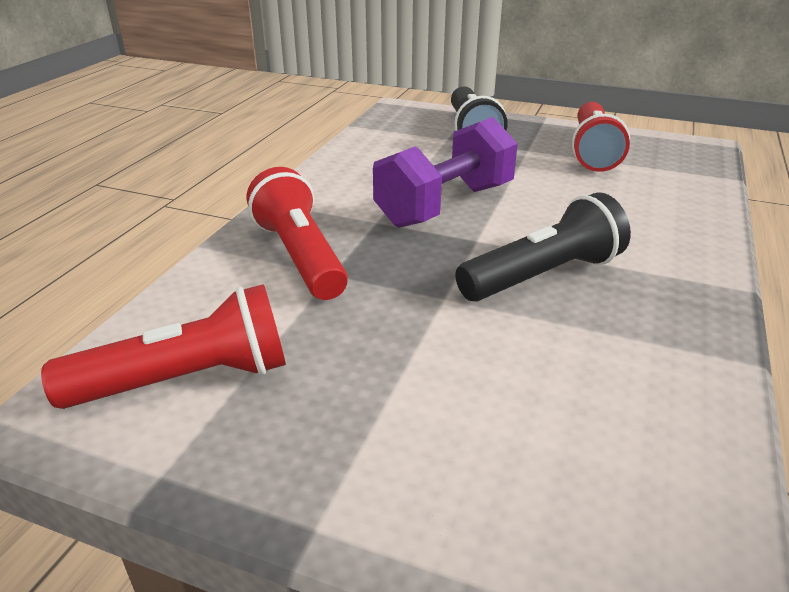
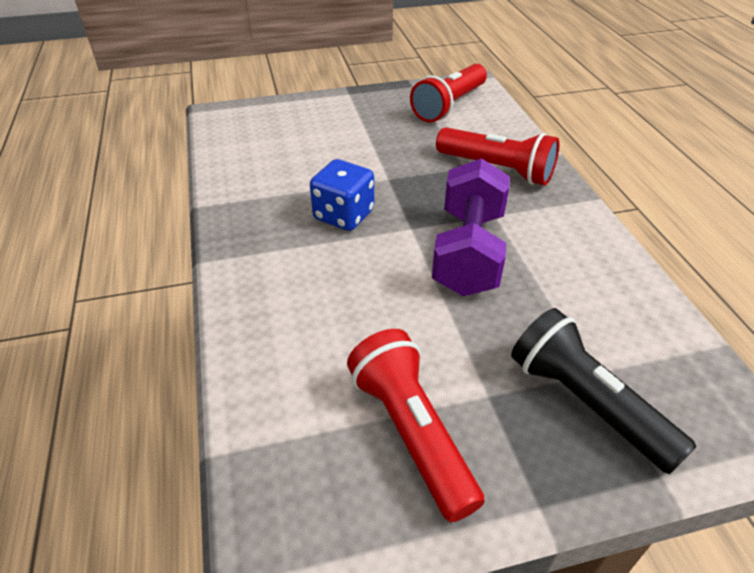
camera: 145 degrees right, 10 degrees up
(543, 276) = (343, 215): black flashlight -> blue dice

